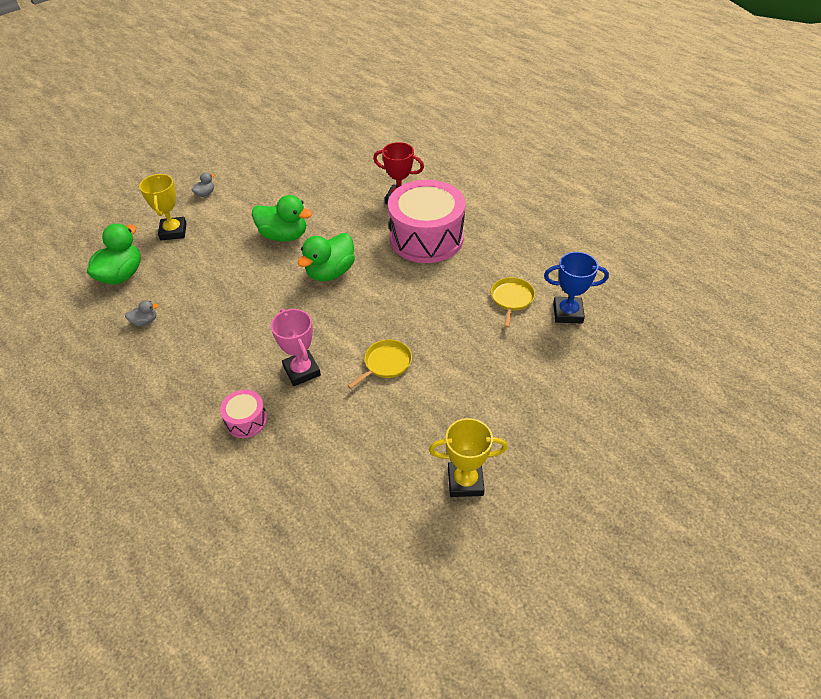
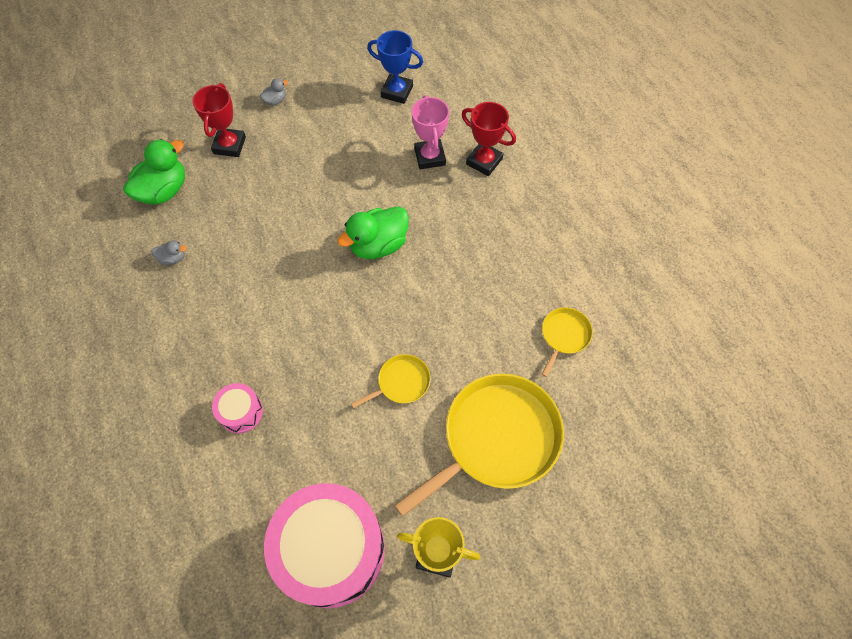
camera: 15 degrees right, 15 degrees up
(173, 231) = (229, 145): yellow trophy -> red trophy
(284, 236) = (343, 181): green duck -> none
(301, 371) = (312, 367): pink trophy -> pink trophy (429, 157)
(426, 238) = (497, 225): pink drum -> pink drum (331, 550)
(484, 383) = (496, 438): none -> yellow pan
(567, 313) = (620, 372): blue trophy -> blue trophy (397, 92)

